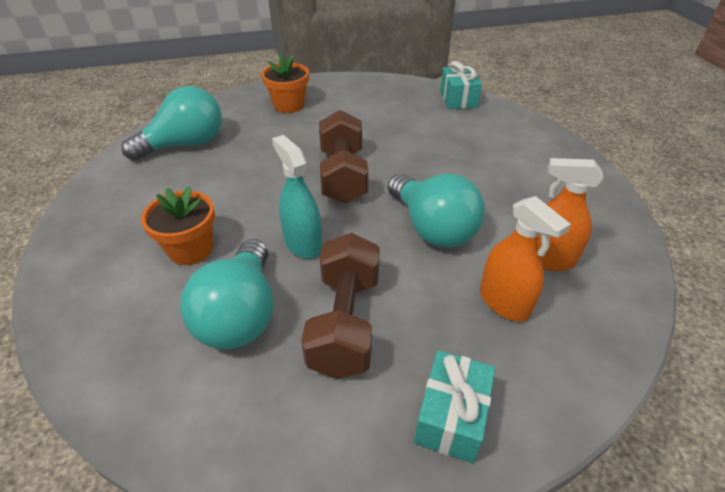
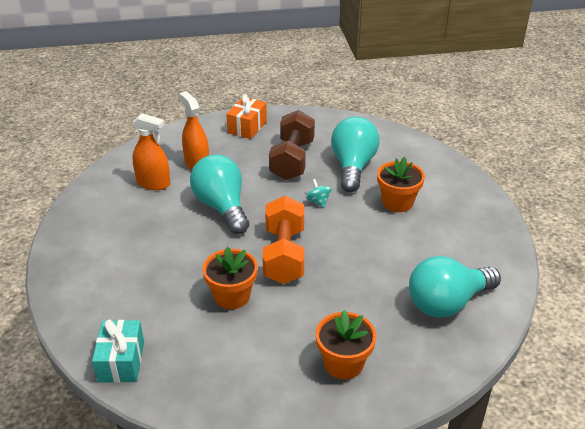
camera: 175 degrees left, 5 degrees down
(303, 243) = (318, 202): turquoise spray bottle -> turquoise spinning top
(343, 176) = (284, 255): brown dumbbell -> orange dumbbell
(388, 140) = (232, 296): none -> orange flower pot
(451, 416) = (247, 127): turquoise gift -> orange gift

